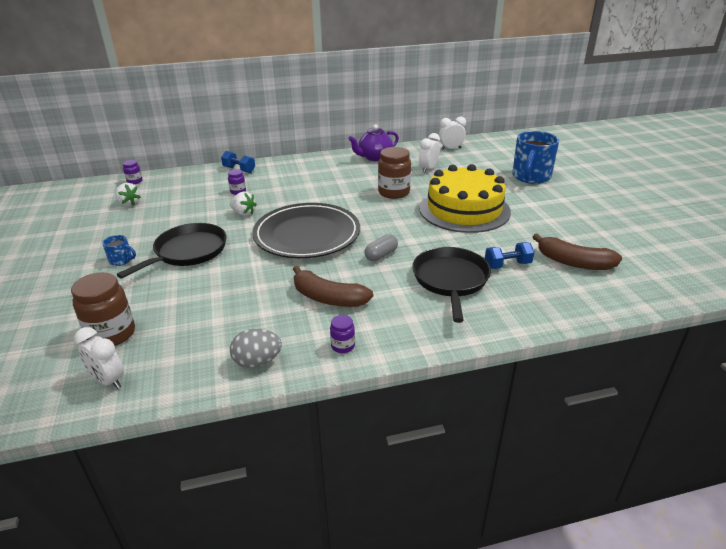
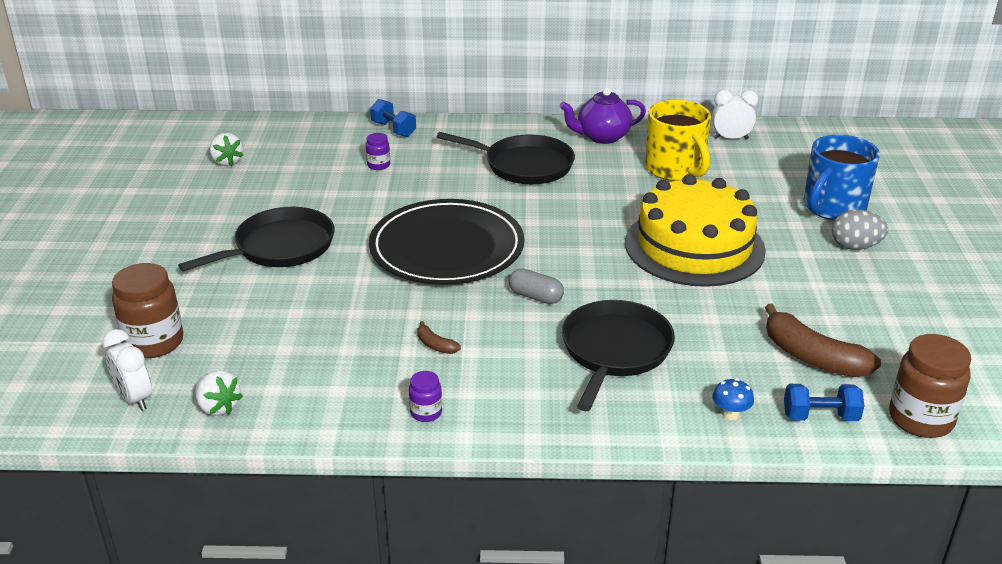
camera: 15 degrees right, 0 degrees up
(121, 260) = (193, 245): blue mug -> none
(135, 181) = (244, 127): purple jar -> none
(243, 213) = (373, 201): white strawberry -> white strawberry (218, 407)
(257, 362) = (313, 411): grey egg -> grey egg (855, 246)
(328, 298) = (435, 345): brown banana -> brown banana, size x0.46
(334, 179) = (524, 165): none -> black pan
(381, 255) = (535, 296): grey capsule -> grey capsule turned 60 degrees clockwise
(394, 192) = (602, 201): brown jar -> brown jar (921, 419)
(428, 169) = (675, 169): white clock -> yellow mug
(507, 265) = (710, 343): blue dumbbell -> blue dumbbell (820, 416)
(547, 307) = (730, 414): none -> blue mushroom

